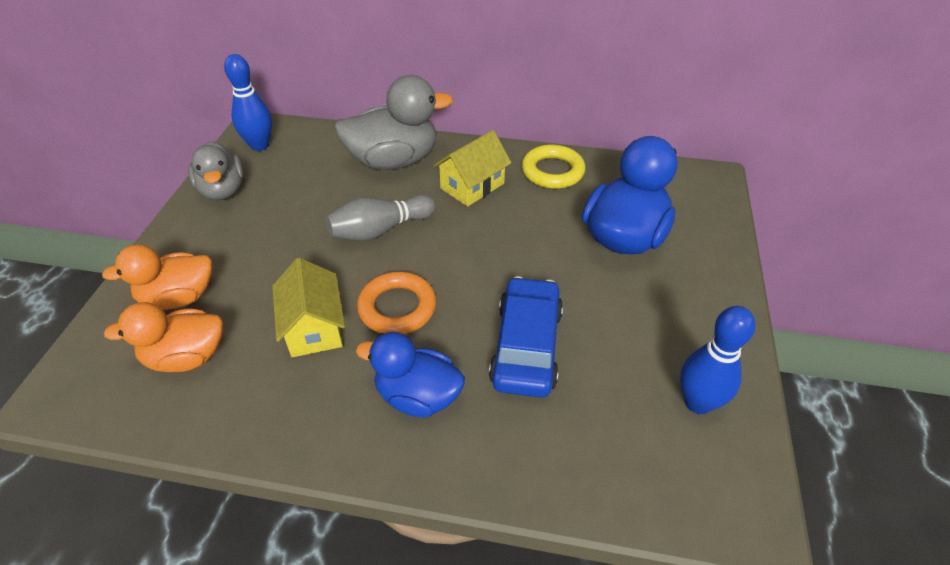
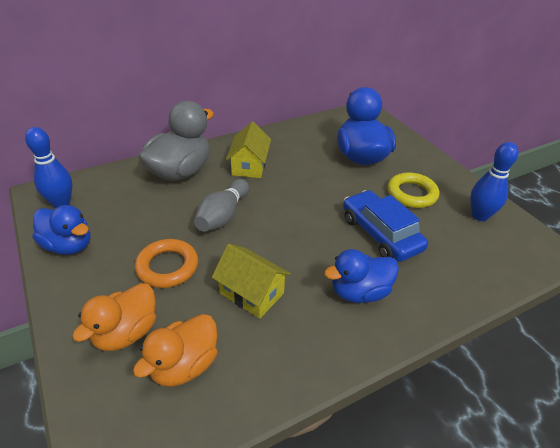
camera: 40 degrees left, 5 degrees down
(223, 190) = (68, 245): grey duck -> blue duck
(397, 308) = (289, 253): orange ring -> orange ring (167, 267)
(552, 171) = (285, 139): yellow ring -> yellow ring (412, 194)

